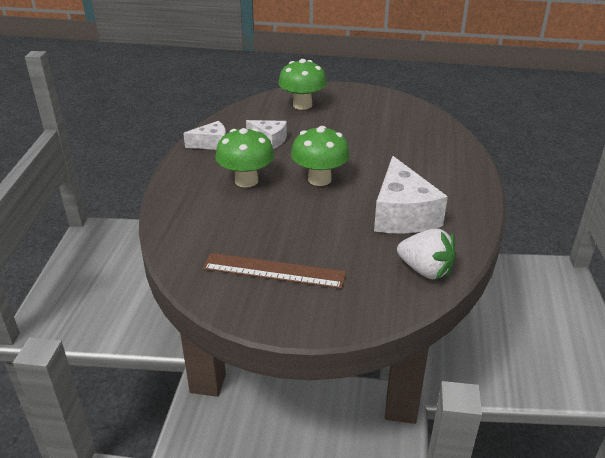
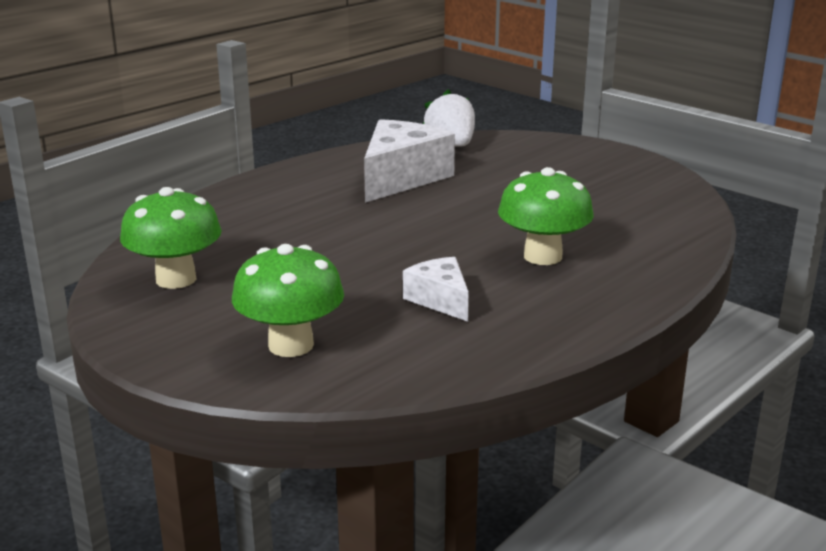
camera: 145 degrees left, 10 degrees down
(211, 144) = (545, 325): white cheese -> none
(274, 271) = (595, 178): brown ruler -> none
(319, 179) = (441, 230): green mushroom -> green mushroom (176, 279)

